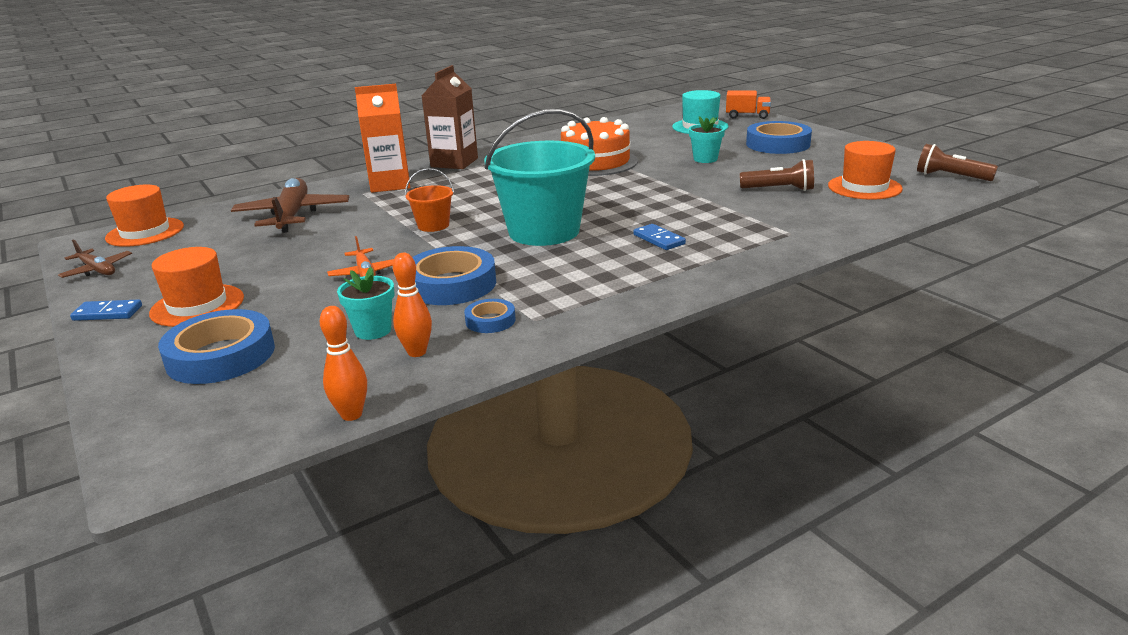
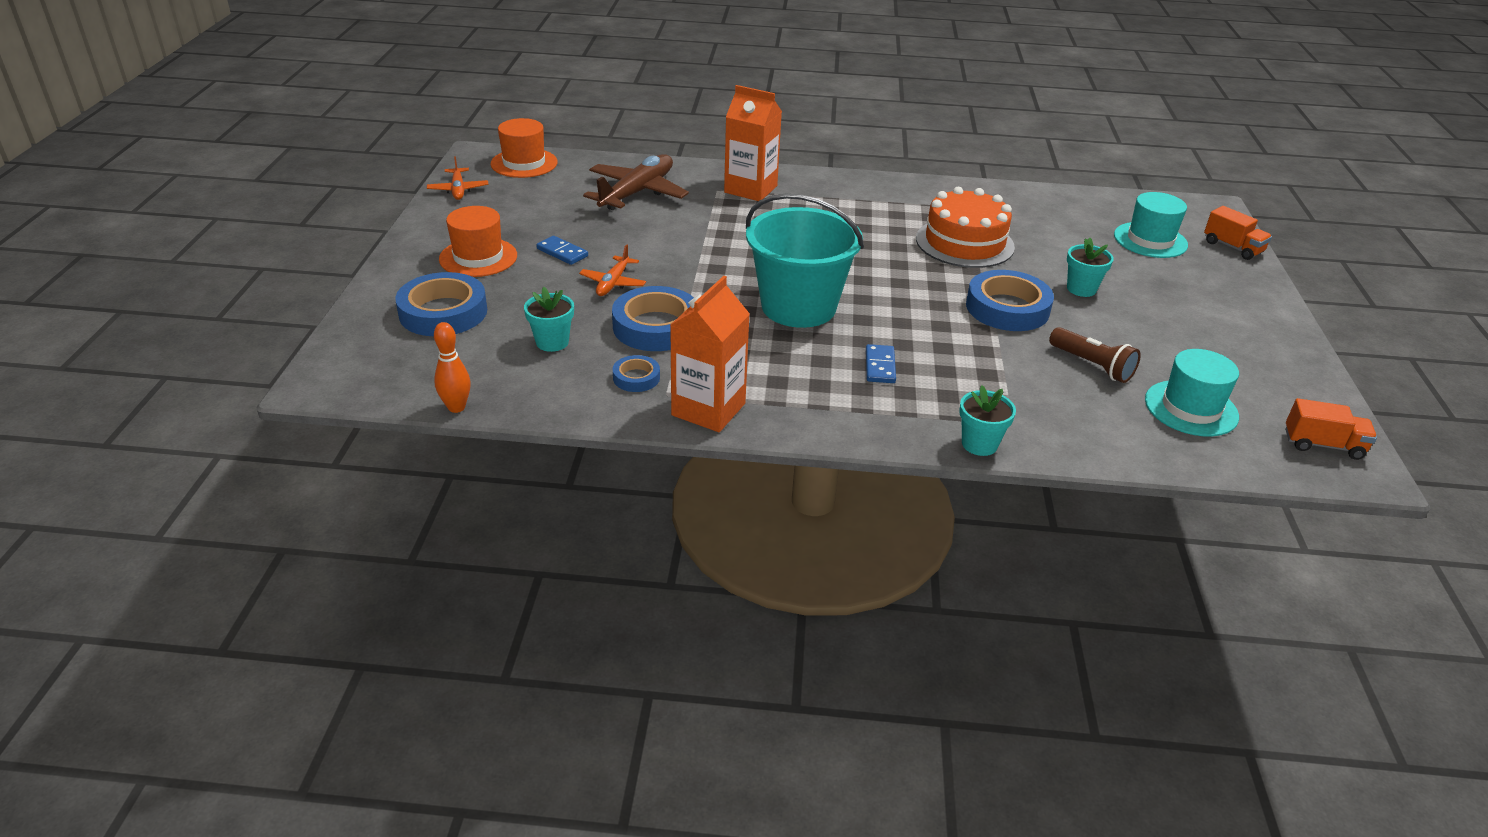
camera: 35 degrees right, 10 degrees up
(97, 270) = (458, 189): brown plane -> orange plane
(108, 313) = (423, 236): blue domino -> blue domino (562, 252)
(417, 352) = (554, 378): orange bowling pin -> none
(433, 225) = (723, 255): orange bucket -> none
(454, 162) = (837, 185): brown carton -> none
(583, 313) = (708, 409): none -> orange carton
(778, 144) = (1197, 304): blue tape -> blue tape (1007, 308)
(793, 251) = (979, 444): none -> turquoise flower pot
(864, 187) = (1191, 408): orange hat -> turquoise hat
(950, 177) = (1322, 445): brown flashlight -> orange truck

